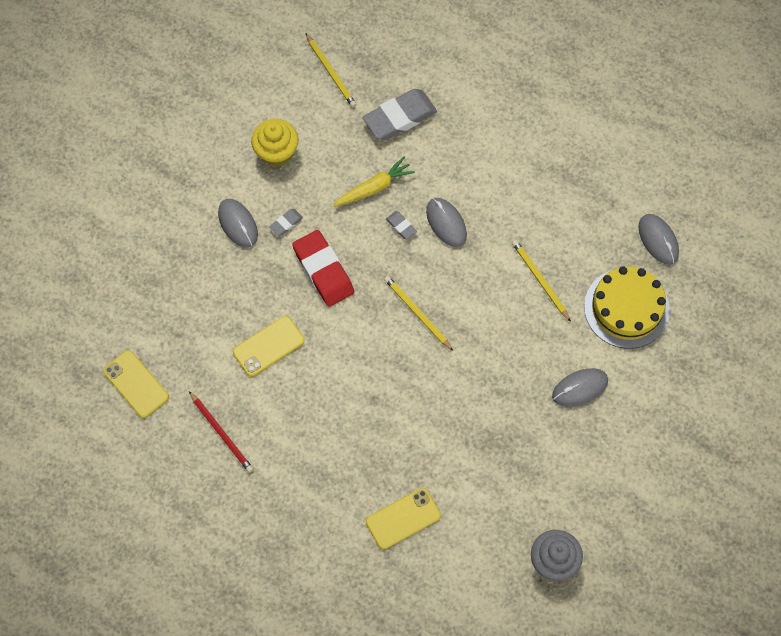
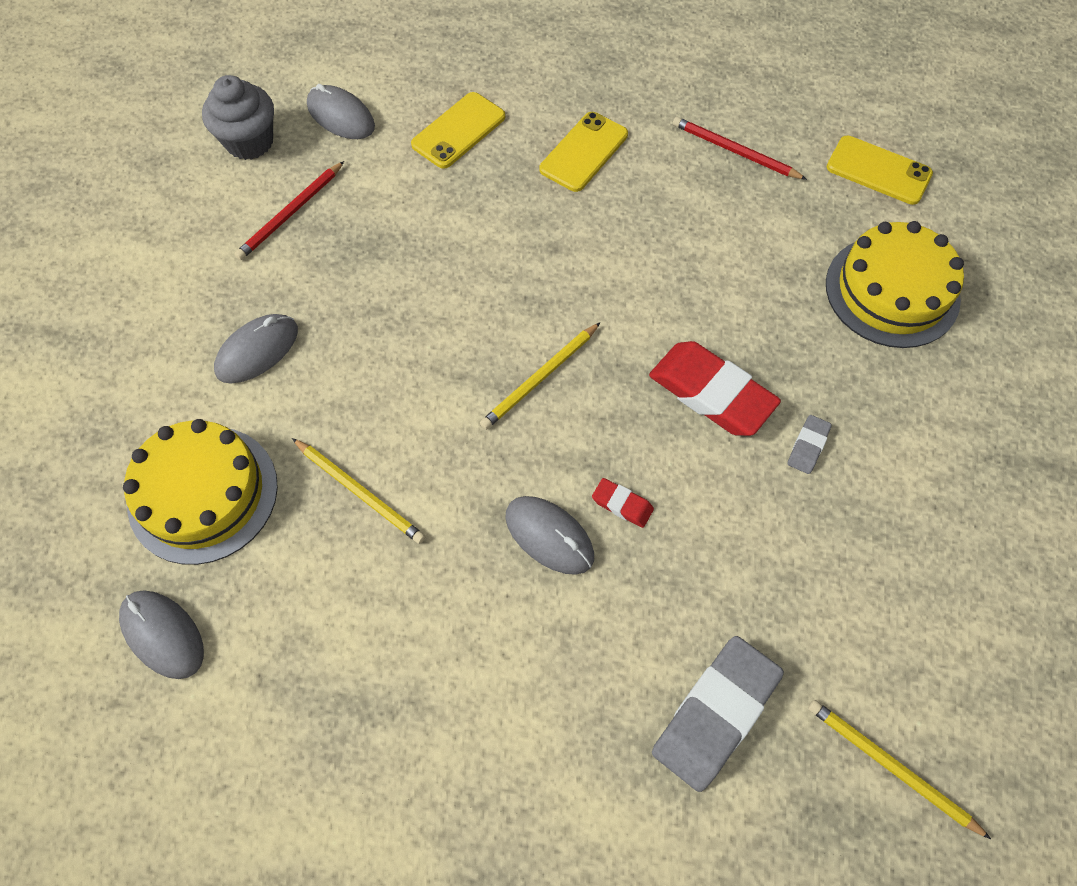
camera: 160 degrees right, 5 degrees down
(182, 297) = (892, 291): none -> yellow cake
(238, 224) = (881, 420): grey mouse -> grey mouse (341, 116)
(268, 346) = (733, 267): yellow phone -> yellow phone (584, 152)
(276, 152) = (893, 562): yellow cupcake -> none
(374, 187) = (697, 557): yellow carrot -> none
(401, 226) = (622, 504): grey eraser -> red eraser
(417, 313) = (540, 378): yellow pencil -> yellow pencil turned 105 degrees clockwise
(538, 486) = (290, 213): none -> red pencil

